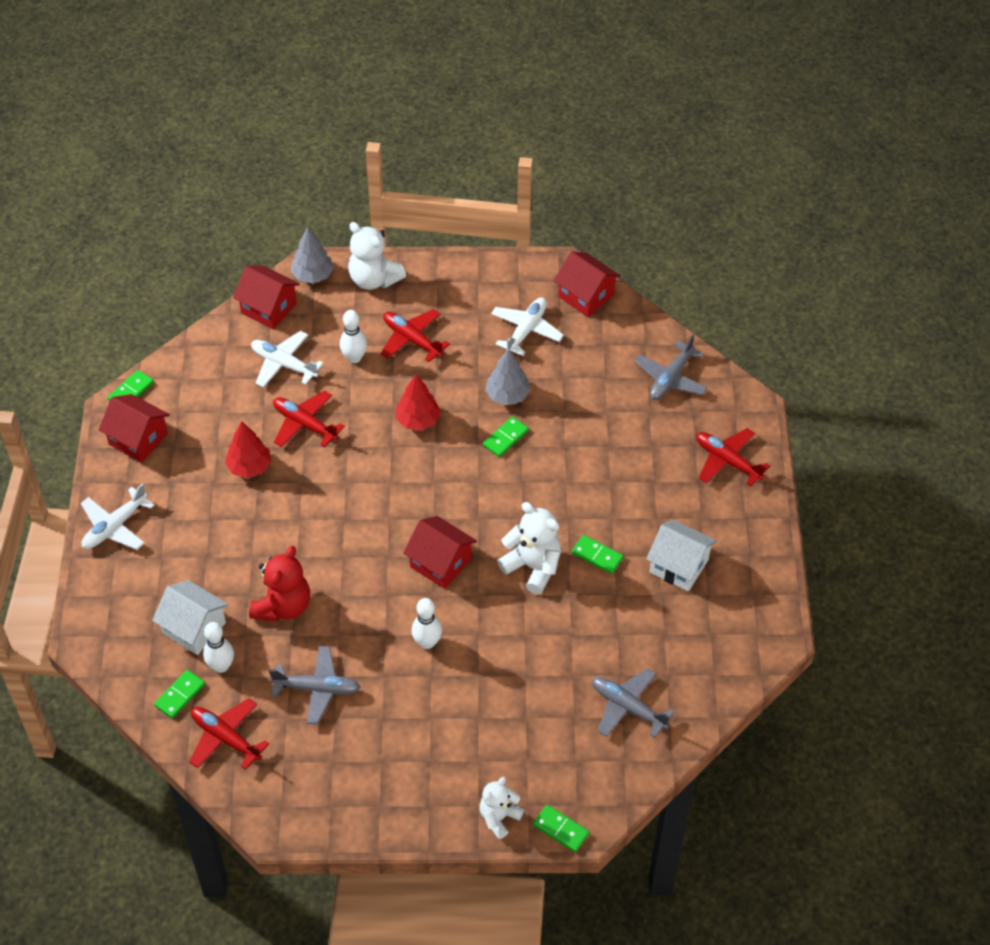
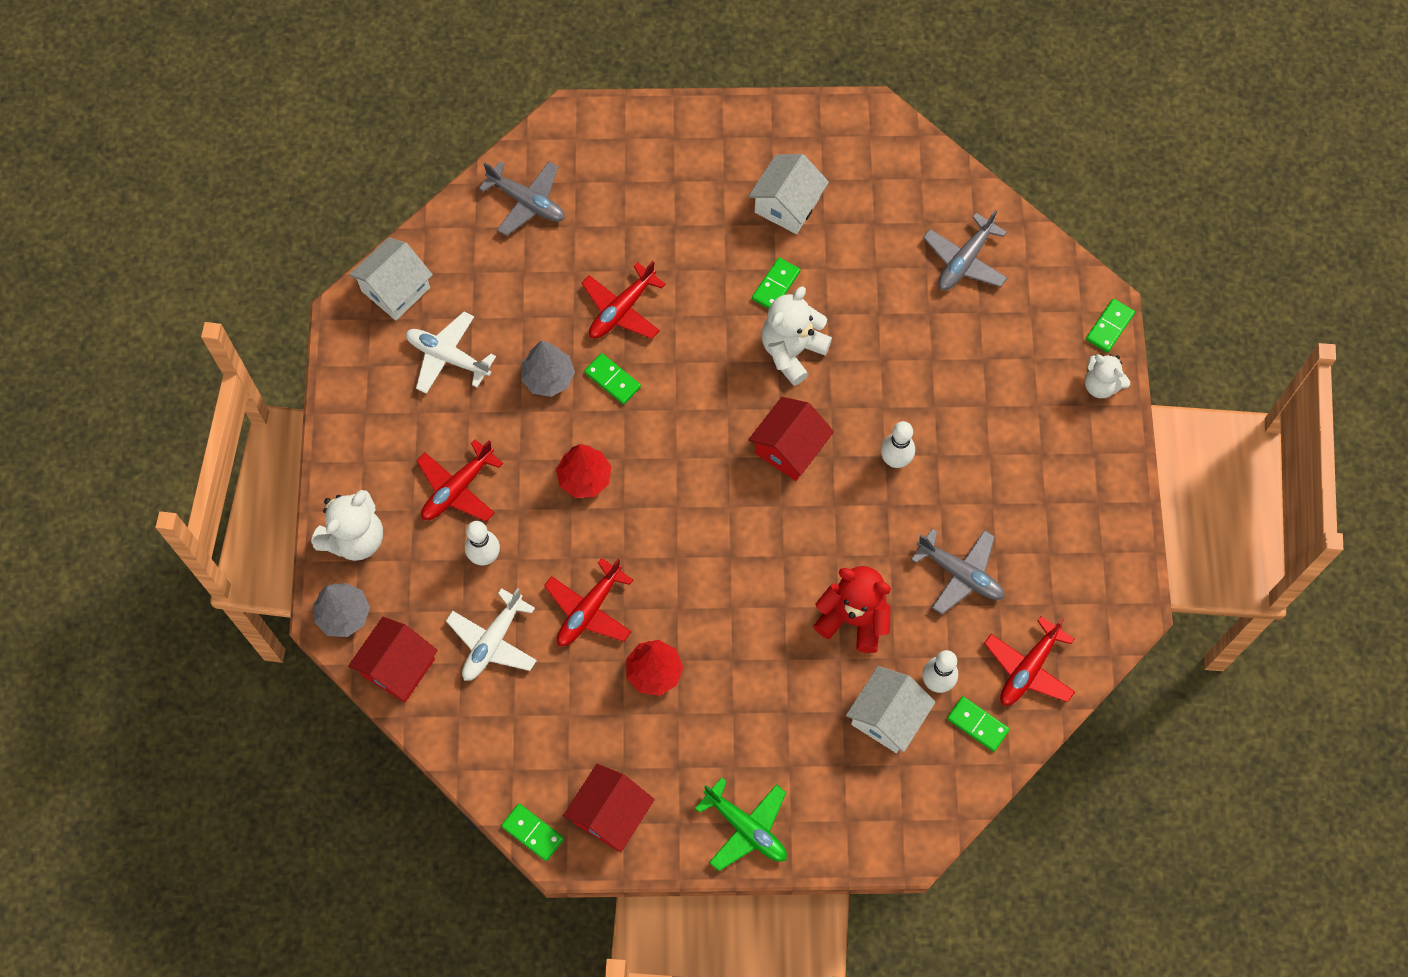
camera: 90 degrees left, 15 degrees up
(115, 527) = (746, 828): white plane -> green plane
(317, 688) = (960, 574): grey plane -> grey plane turned 120 degrees clockwise
(586, 296) = (395, 289): red house -> white house
(727, 461) = (646, 150): red plane -> red plane (622, 309)

